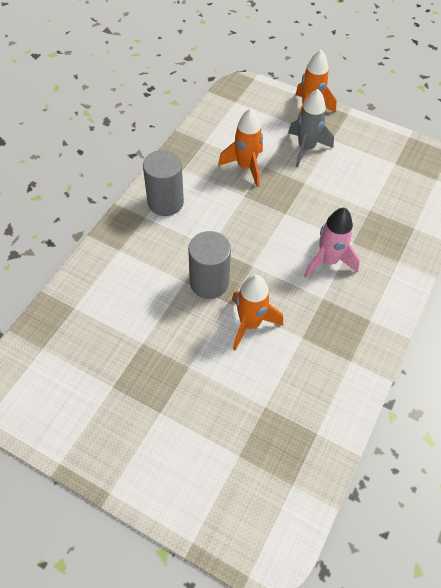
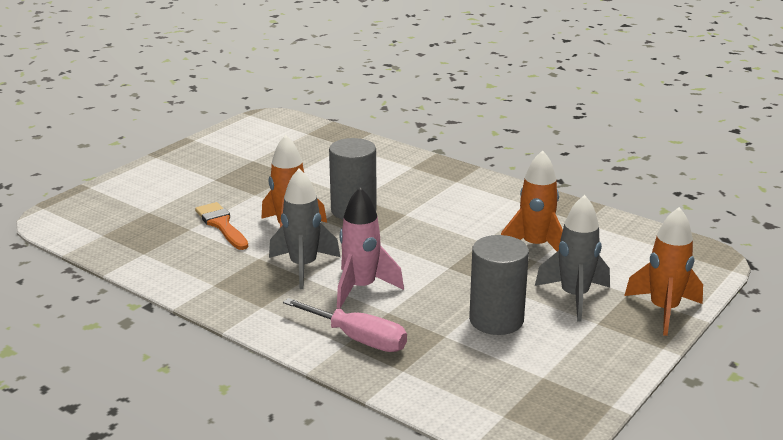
camera: 100 degrees right, 30 degrees down
(165, 202) = (477, 193): grey cylinder -> grey cylinder (496, 320)
(253, 380) = (221, 225): none -> orange brush
(308, 303) = (303, 267): none -> grey rocket
(390, 254) = (358, 339): none -> pink screwdriver

